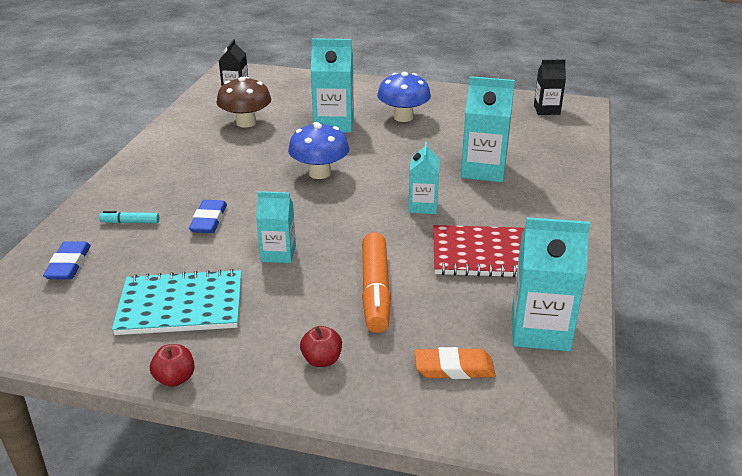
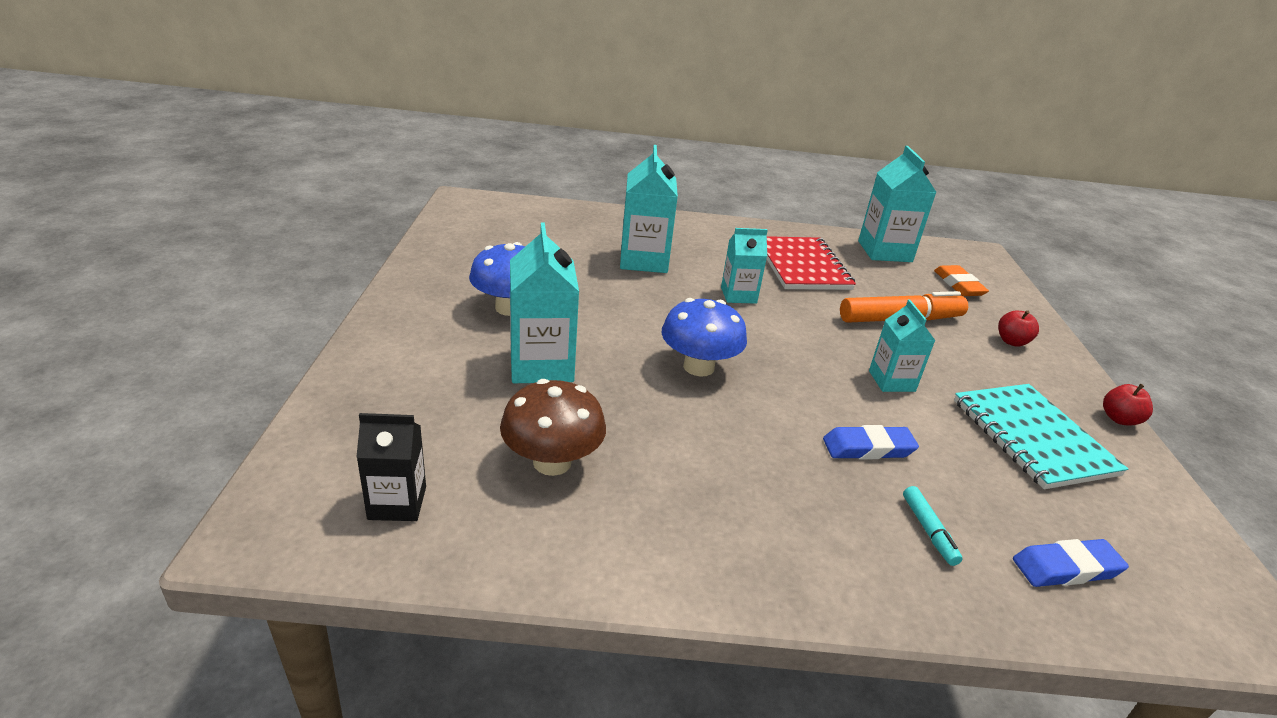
camera: 105 degrees left, 0 degrees up
(546, 110) = (478, 217): black carton -> none

